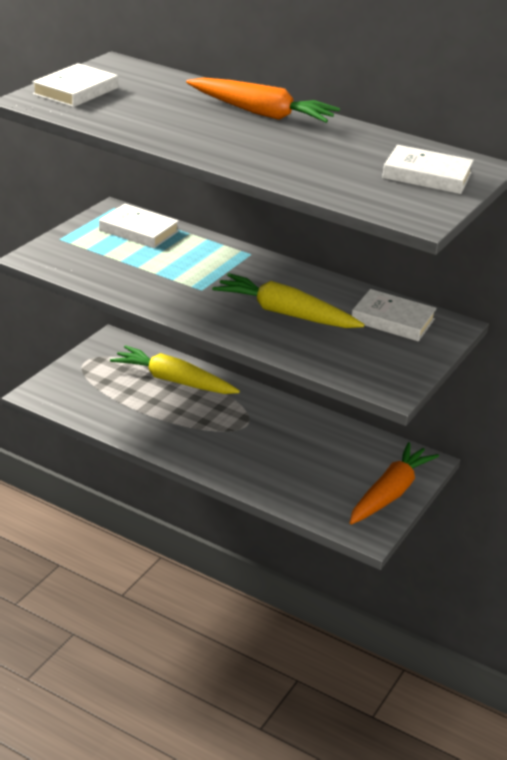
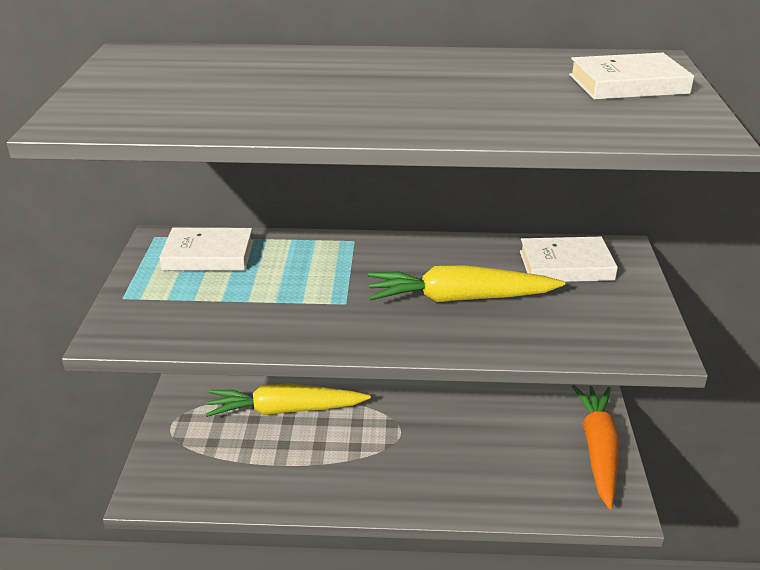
camera: 25 degrees left, 0 degrees up
(76, 91) = (116, 96): white book -> none
(261, 113) = (366, 65): orange carrot -> none

